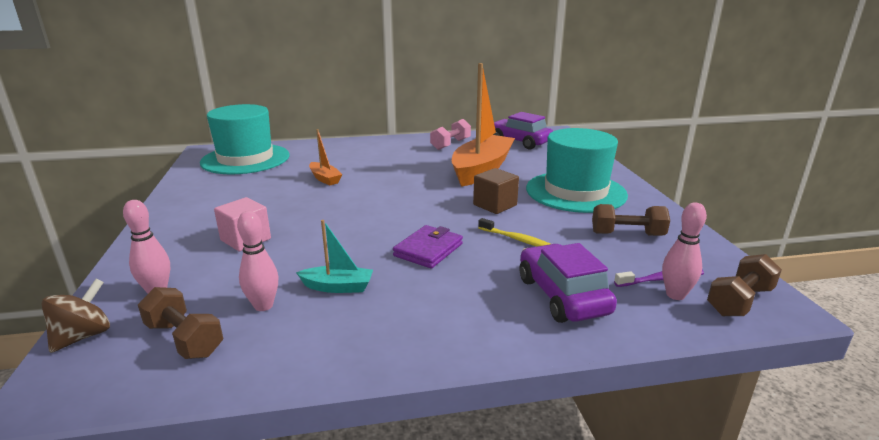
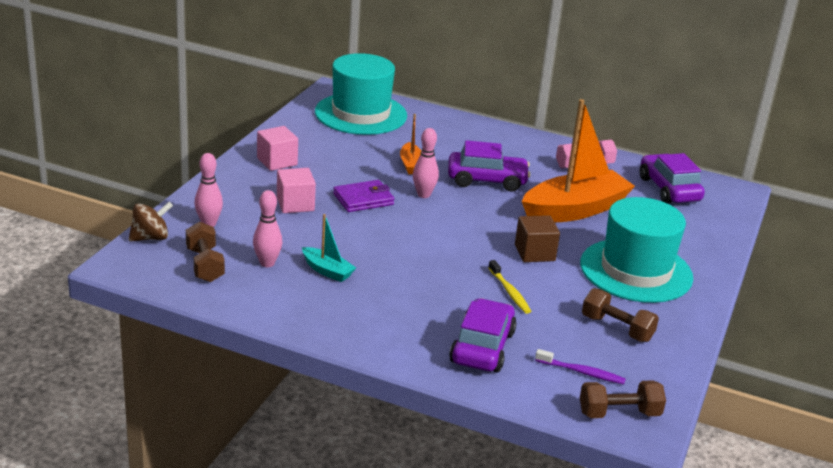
camera: 30 degrees right, 5 degrees up
(195, 211) = (277, 161): none -> pink cube
(396, 171) = (487, 180): none -> purple car
(428, 250) = (424, 270): purple wallet -> purple wallet (363, 199)
(675, 295) = (573, 386): pink bowling pin -> pink bowling pin (423, 195)

